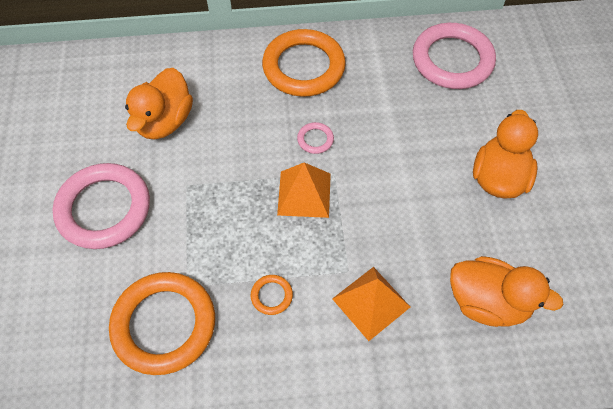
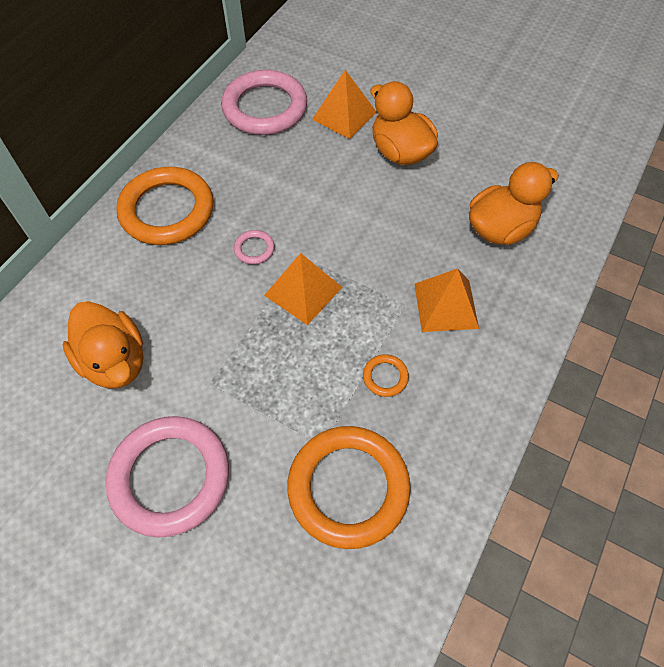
camera: 55 degrees left, 0 degrees up
(498, 115) = (344, 115): none -> orange pyramid

